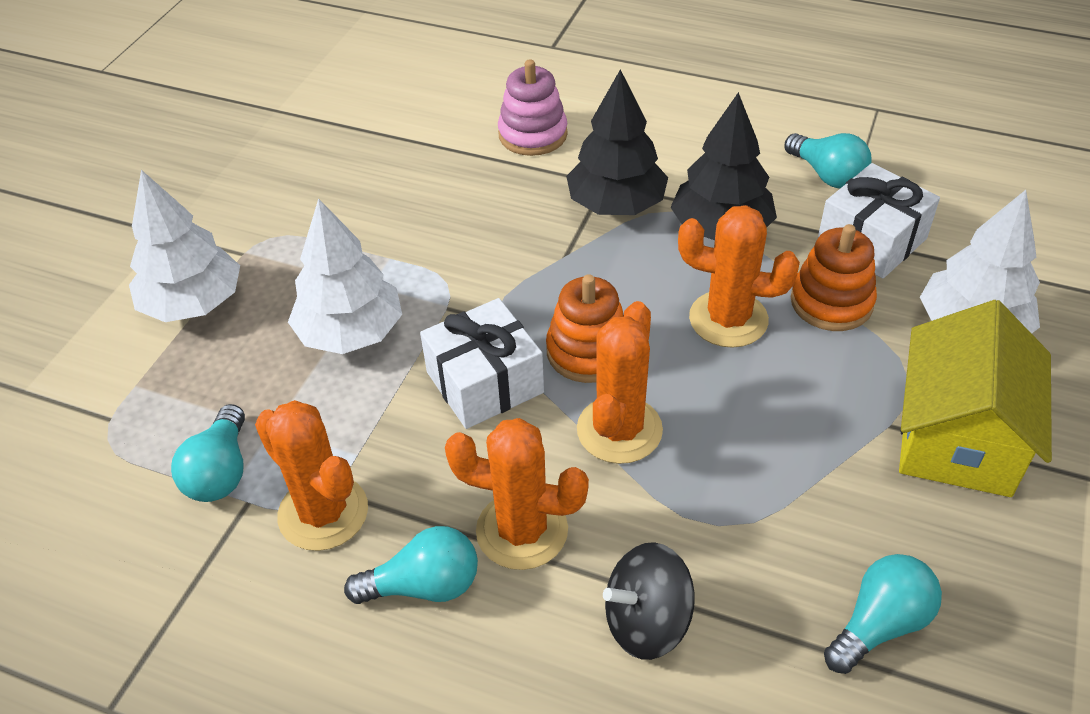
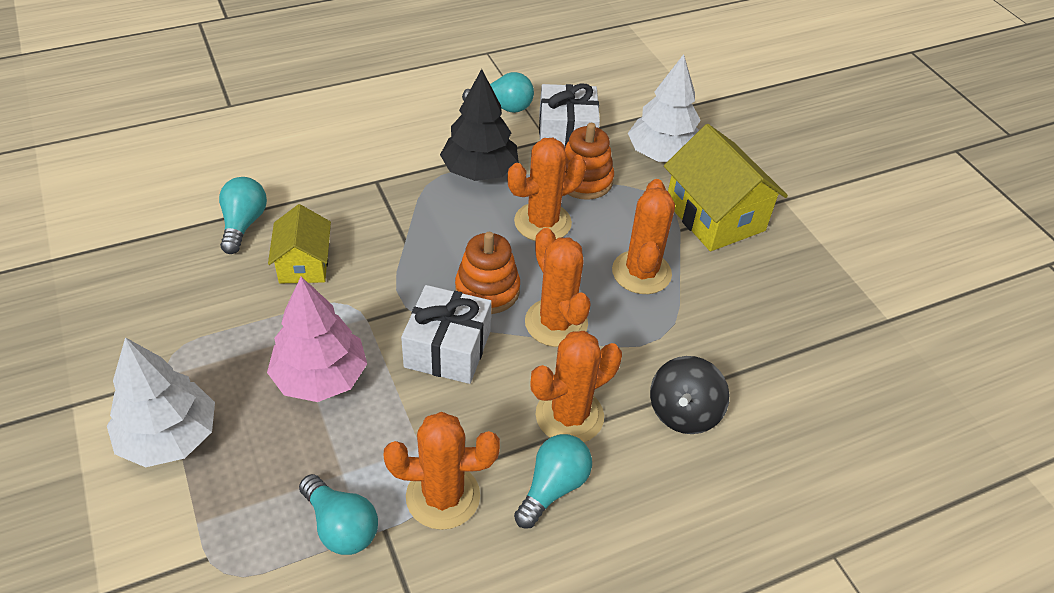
camera: 50 degrees left, 0 degrees up
(351, 333) = (320, 377): white tree -> pink tree
(452, 224) = (304, 264): none -> yellow house
(533, 134) = (289, 174): pink stacking toy -> none
(616, 205) = (400, 191): black tree -> none
(780, 441) = (641, 272): none -> orange cactus
(879, 624) = (778, 331): turquoise light bulb -> turquoise light bulb (243, 224)

